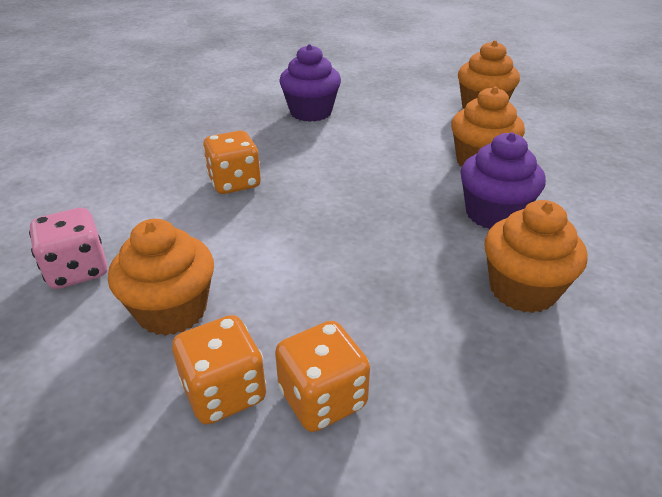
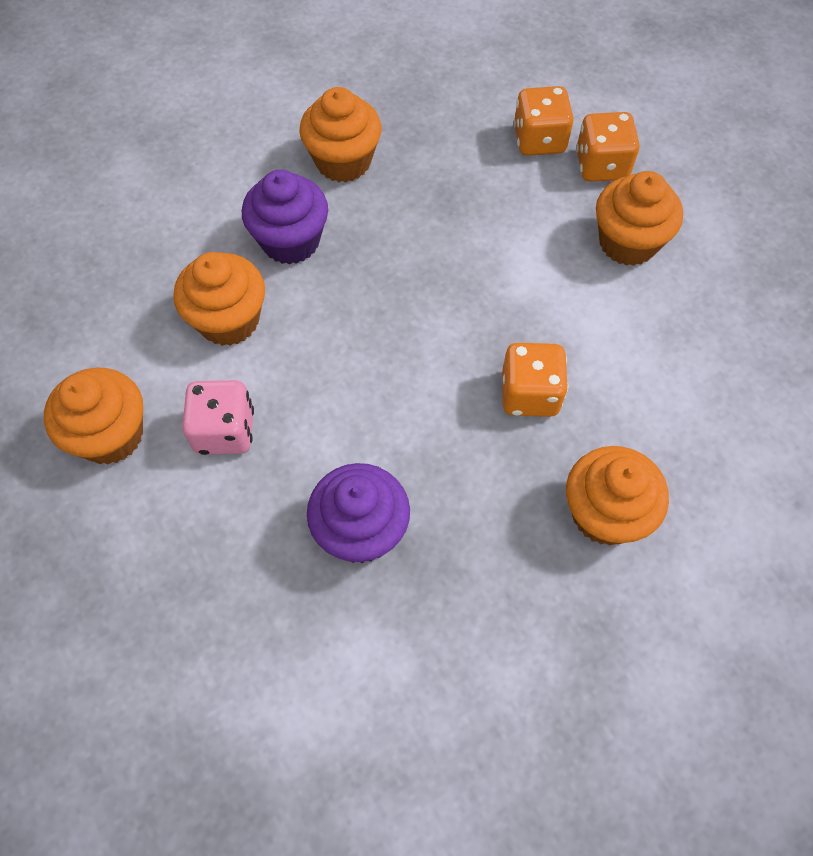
camera: 155 degrees left, 25 degrees up
(78, 270) = (709, 317): pink dice -> pink dice (224, 431)
(163, 148) = (605, 513): none -> orange cupcake

